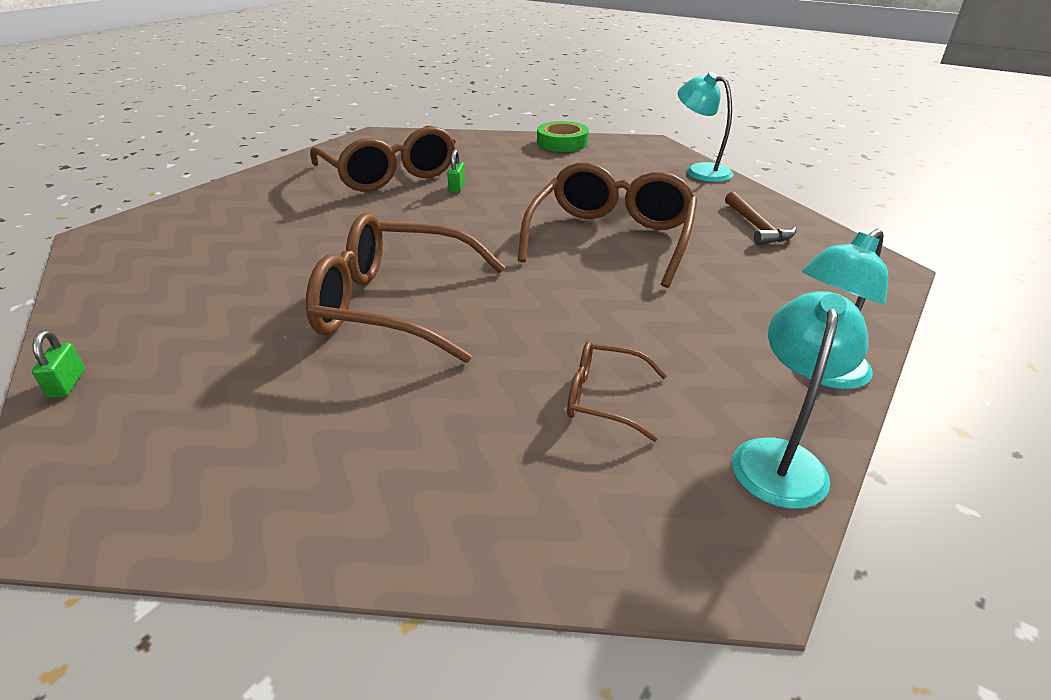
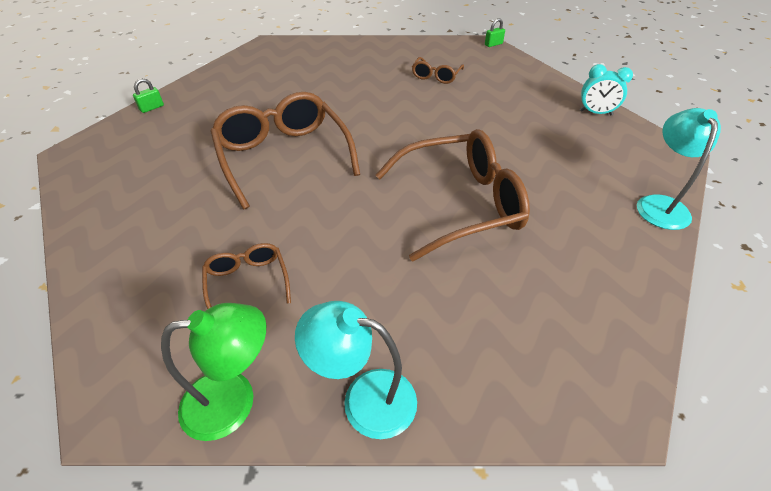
camera: 55 degrees right, 10 degrees up
(390, 174) = (436, 76): brown glasses -> brown glasses, size x0.48
(457, 187) = (452, 107): green padlock -> green padlock (493, 44)
(562, 143) = (595, 113): green tape -> turquoise clock
(756, 227) = (587, 280): brown hammer -> none
(780, 458) = (234, 400): turquoise lamp -> green lamp

